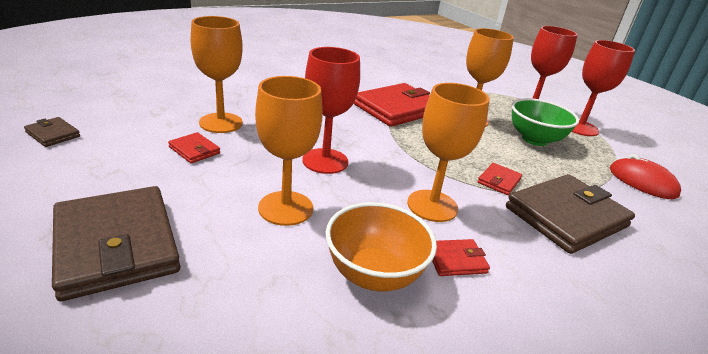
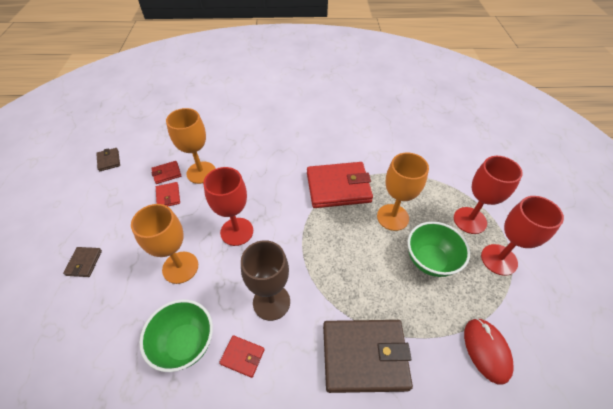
camera: 35 degrees right, 20 degrees up
(116, 245) = (84, 263): brown wallet -> brown wallet, size x0.45
(374, 274) = (185, 343): orange bowl -> green bowl
(432, 206) = (271, 302): orange goblet -> brown goblet
(499, 181) = (346, 297): red wallet -> red wallet (167, 173)

